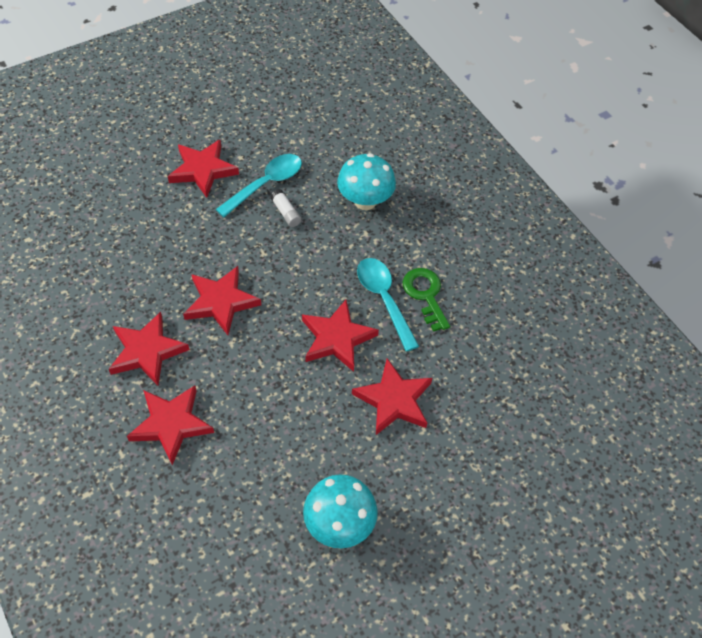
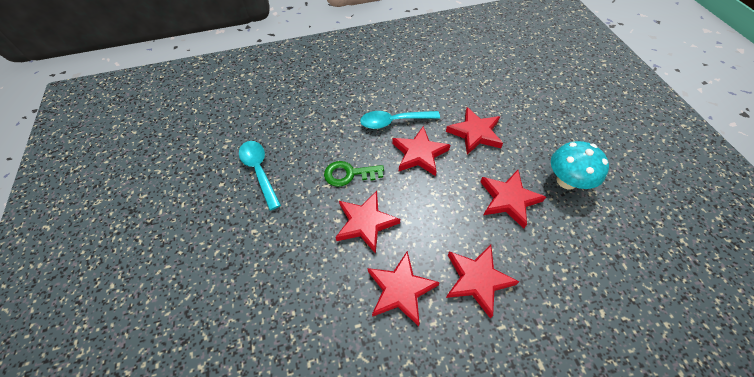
camera: 70 degrees left, 0 degrees up
(203, 170) = (220, 214): red star -> red star (509, 199)
(286, 213) = (294, 163): white glue stick -> none
(365, 201) = (305, 114): turquoise mushroom -> none
(425, 295) = (396, 100): green key -> green key (349, 174)

